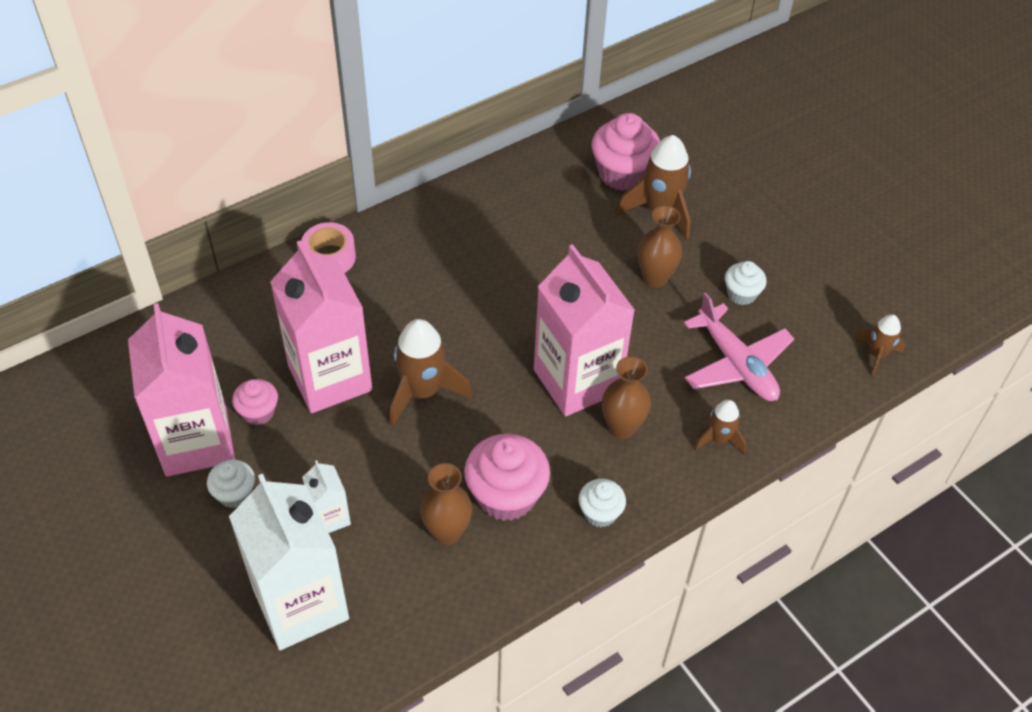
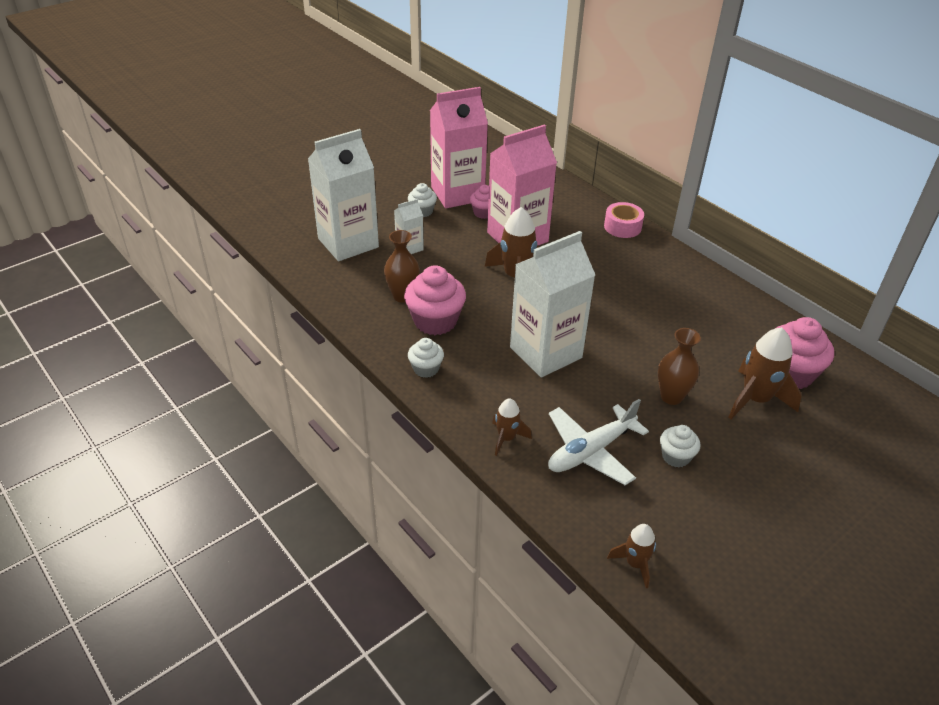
camera: 85 degrees right, 10 degrees down
(577, 381) = (545, 352): pink carton -> white carton
(622, 427) = (506, 379): brown vase -> none
(736, 364) = (590, 451): pink plane -> white plane

